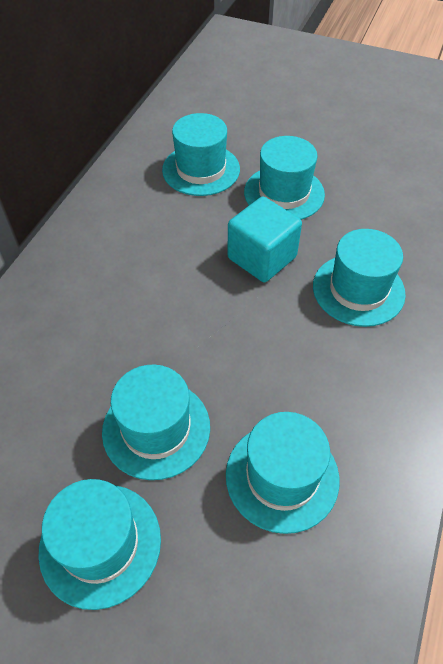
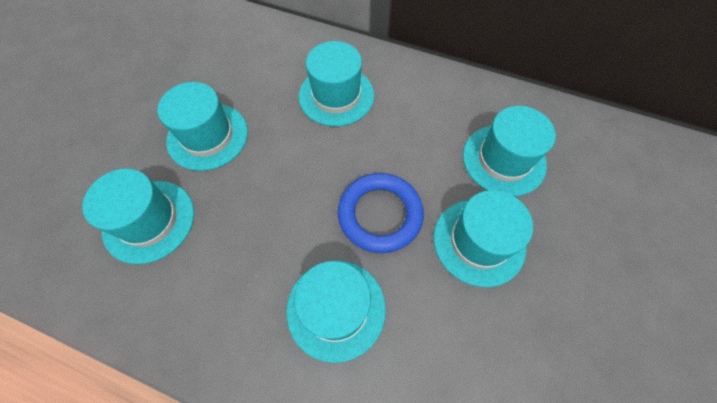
camera: 90 degrees right, 10 degrees up
(100, 544) = (132, 111): turquoise hat -> turquoise hat (336, 96)
(262, 257) = (380, 215): turquoise cube -> blue ring

